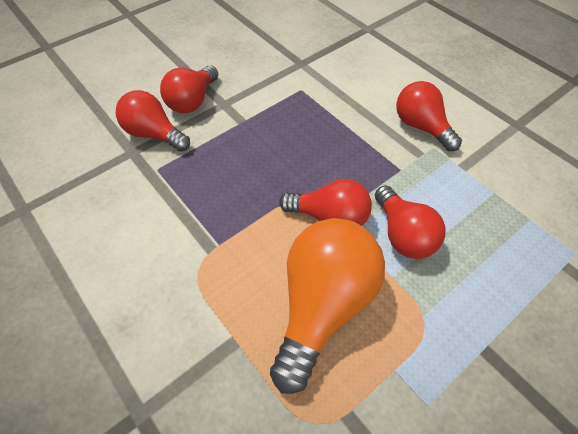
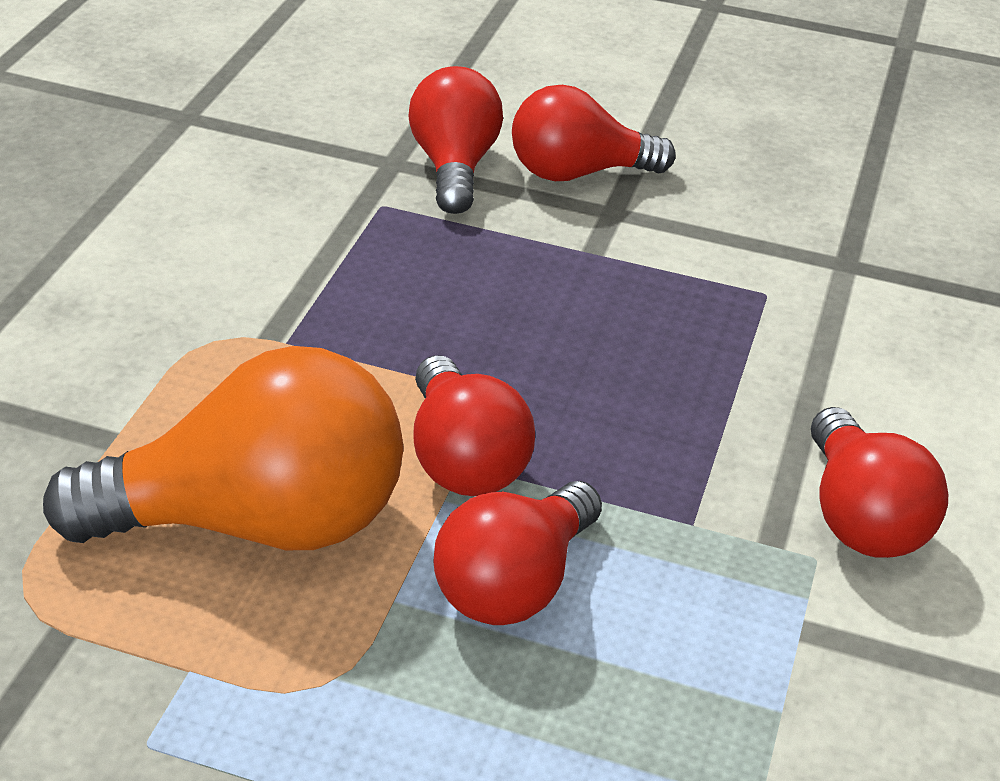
camera: 55 degrees right, 15 degrees down
(421, 127) = (860, 517): red light bulb -> red light bulb turned 150 degrees clockwise

